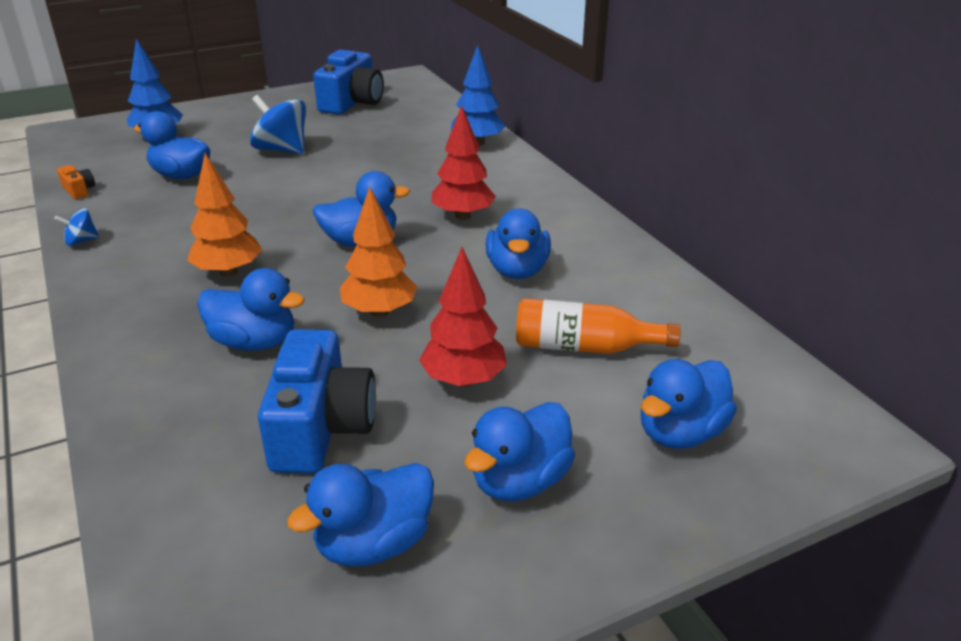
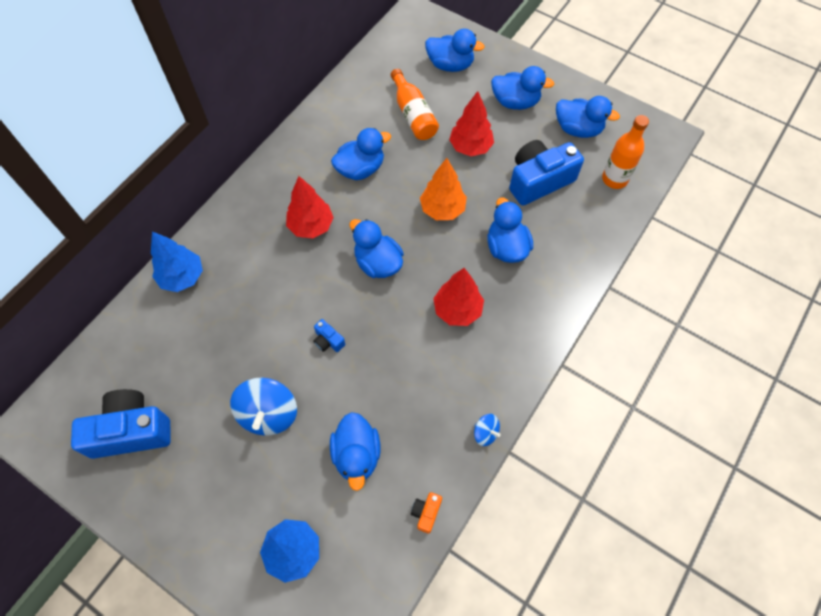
camera: 120 degrees left, 30 degrees up
(212, 533) = (614, 179): none -> orange bottle
(228, 272) = (457, 310): orange tree -> red tree
(309, 190) = (328, 341): none -> blue camera

